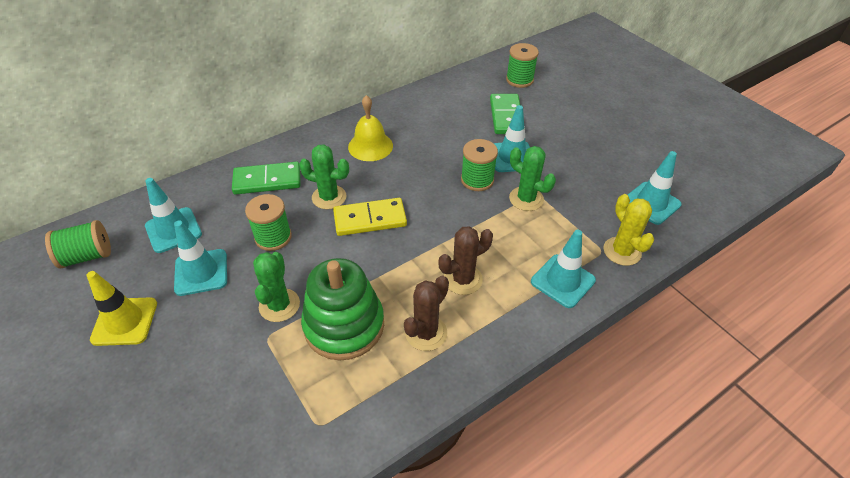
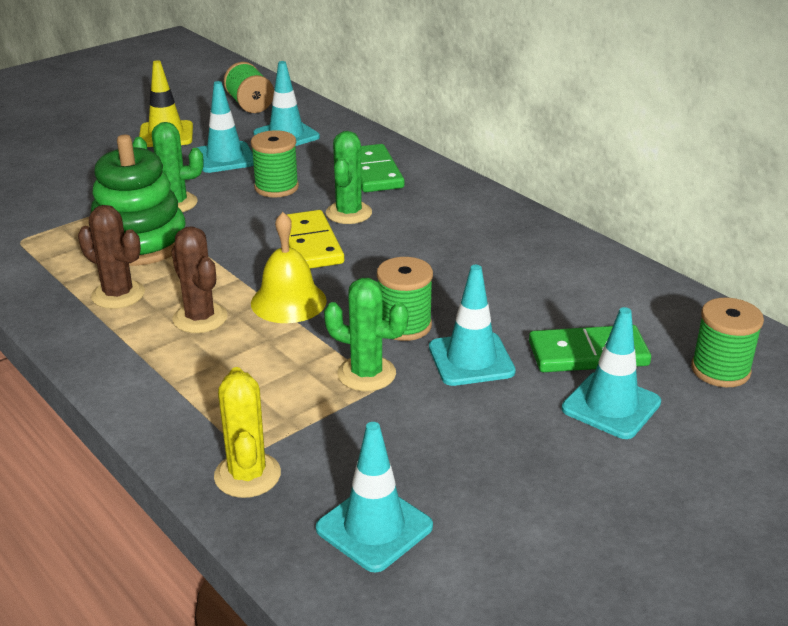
camera: 85 degrees right, 15 degrees down
(370, 146) = (461, 232): yellow bell -> yellow bell (288, 301)
(526, 199) = (366, 374): green cactus -> green cactus turned 75 degrees clockwise
(562, 281) = (188, 406): turquoise traffic cone -> turquoise traffic cone (611, 406)
(622, 251) = (247, 475): yellow cactus -> yellow cactus turned 75 degrees counterclockwise

